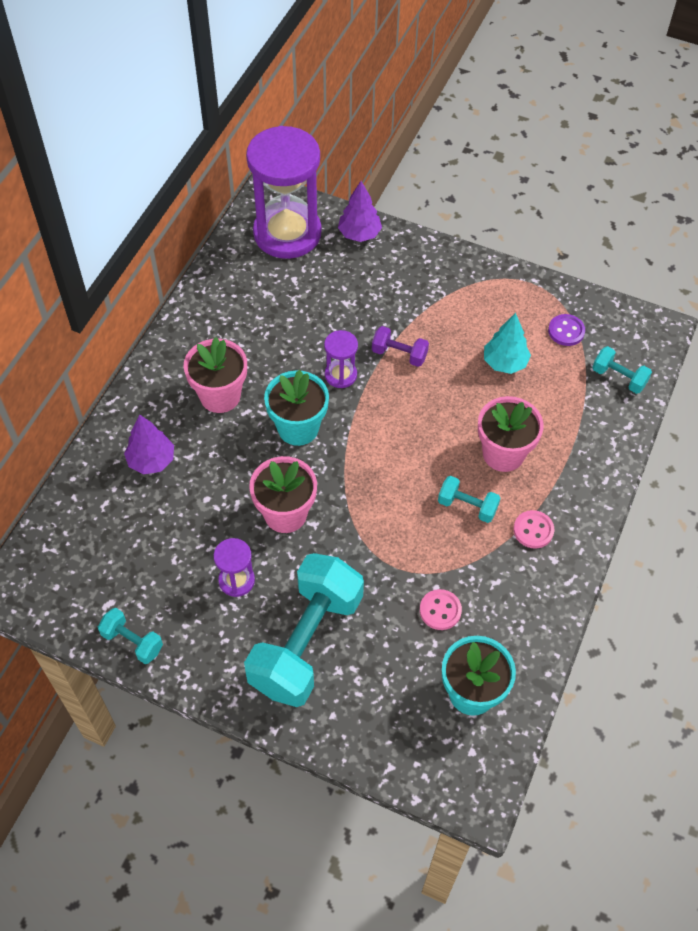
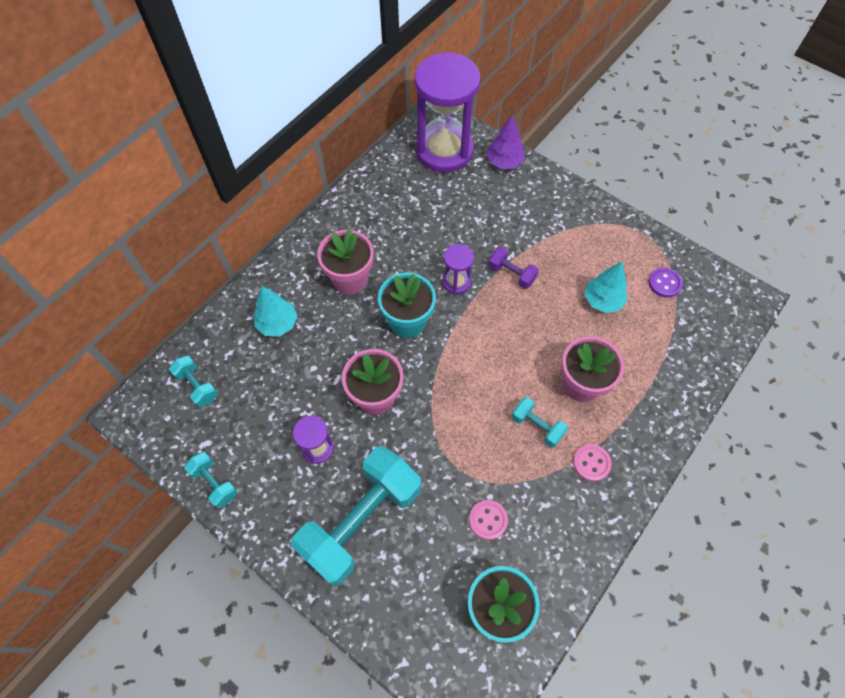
camera: 15 degrees right, 5 degrees up
(151, 460) = (278, 323): purple tree -> turquoise tree
(619, 378) = (703, 336): turquoise dumbbell -> turquoise dumbbell (197, 386)

